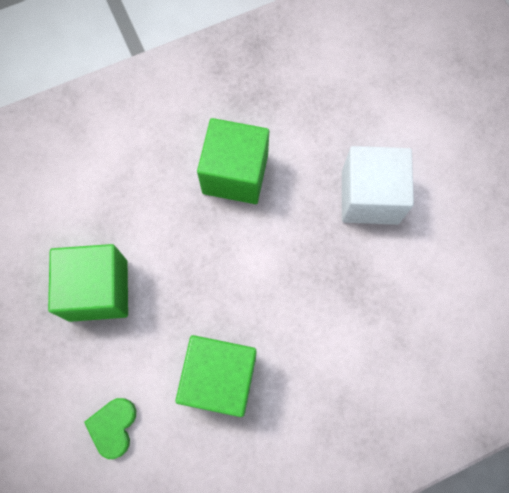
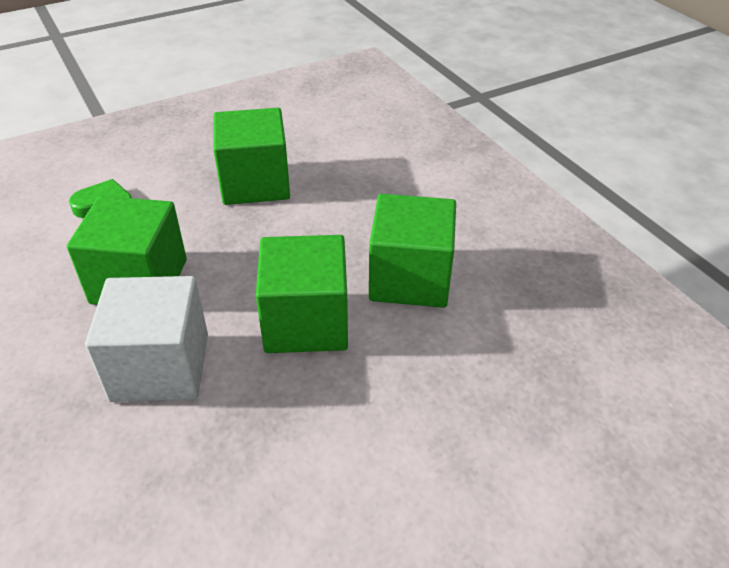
camera: 85 degrees right, 30 degrees down
(274, 249) = (306, 322): none -> green cube
(369, 197) = (398, 432): white cube -> white cube (160, 367)

